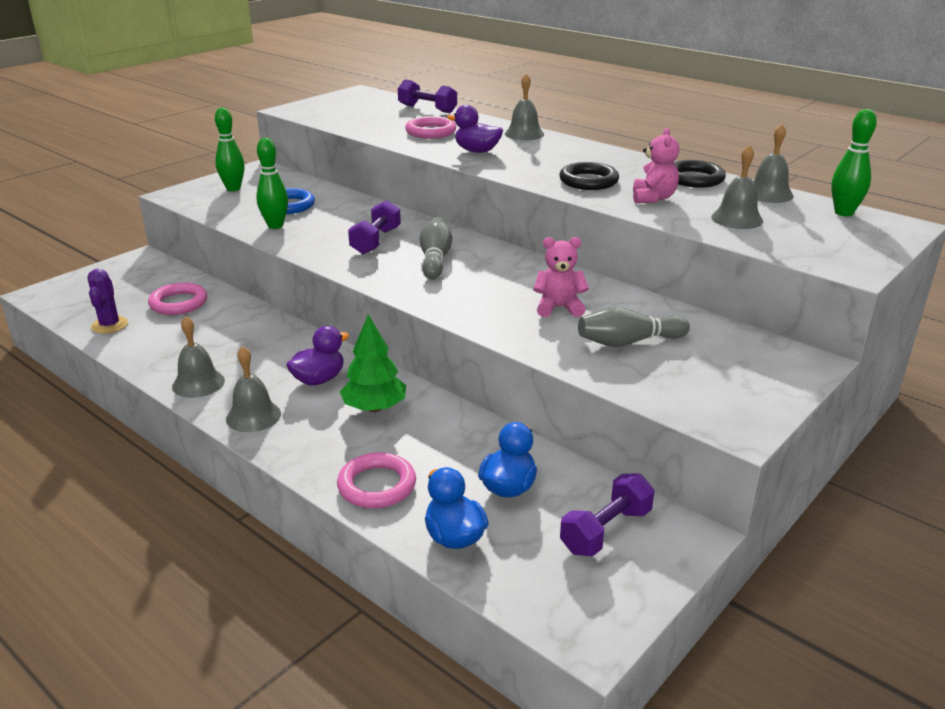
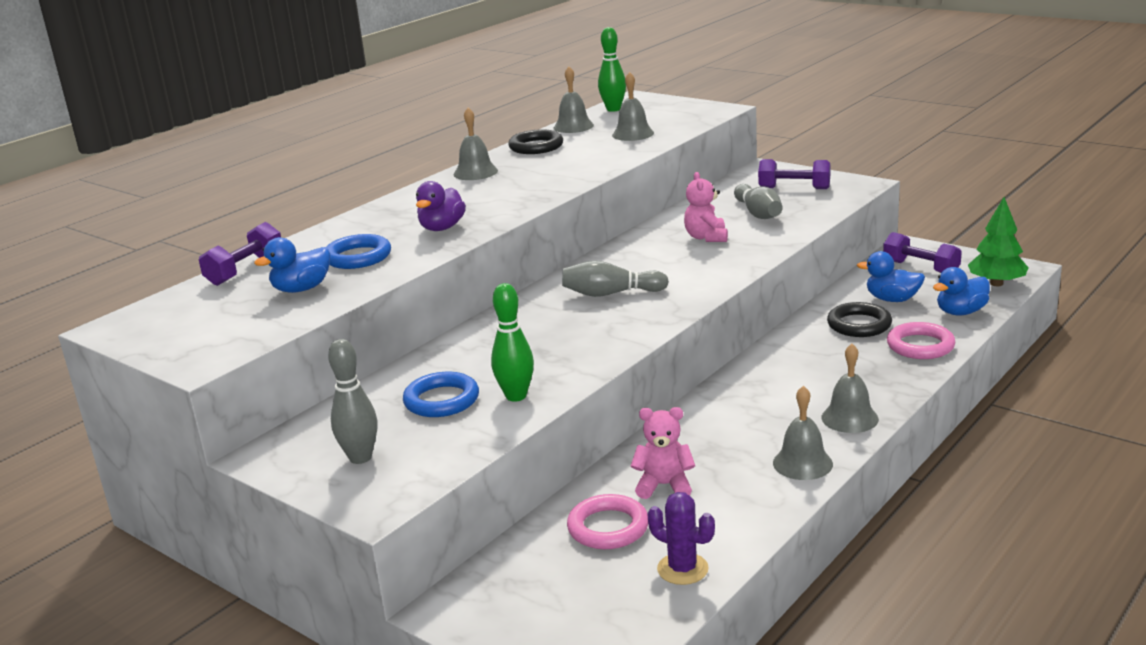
camera: 90 degrees left, 5 degrees down
(109, 325) = (682, 569): purple cactus -> purple cactus turned 45 degrees clockwise
(233, 188) = (360, 458): green bowling pin -> grey bowling pin
(319, 379) = (769, 396): purple duck -> none
(374, 408) = (808, 362): green tree -> green tree (996, 283)
(376, 241) = (564, 328): purple dumbbell -> purple dumbbell (794, 188)
(382, 122) = (301, 289): none -> blue duck
(431, 132) = (358, 257): pink ring -> blue ring
(524, 134) = (380, 212): grey bell -> grey bell (475, 172)
(588, 181) = (544, 179): black ring -> black ring (859, 325)
(653, 198) = (588, 157): pink teddy bear -> pink teddy bear (664, 485)

